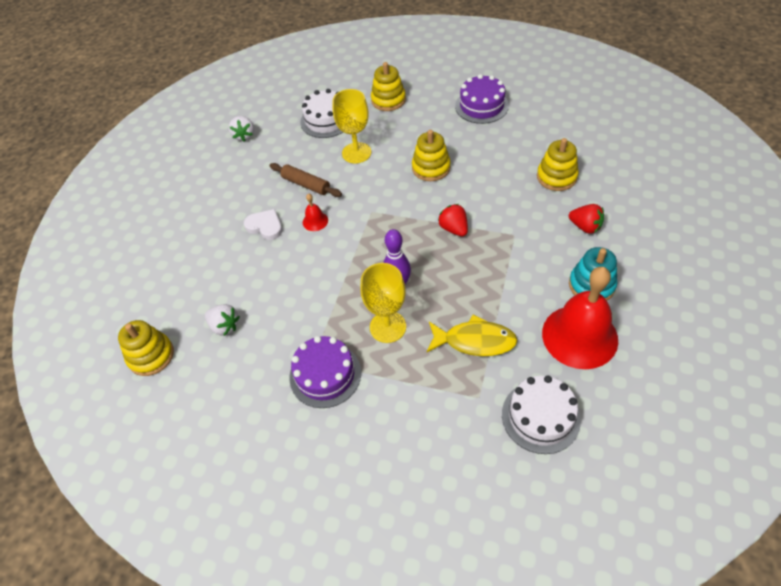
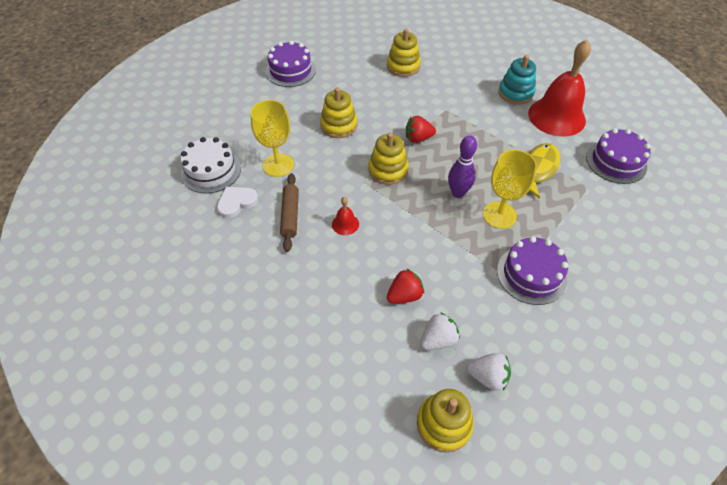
camera: 70 degrees left, 0 degrees up
(244, 136) = (169, 244): white strawberry -> white strawberry (487, 377)
(265, 226) = (323, 266): white heart -> white heart (236, 203)
(306, 184) = (290, 215): brown rolling pin -> brown rolling pin turned 60 degrees counterclockwise
(388, 100) = (226, 120): yellow stacking toy -> yellow stacking toy (388, 170)
(540, 416) = (616, 162): white cake -> purple cake
(585, 227) = (461, 74): red strawberry -> red strawberry (404, 295)

